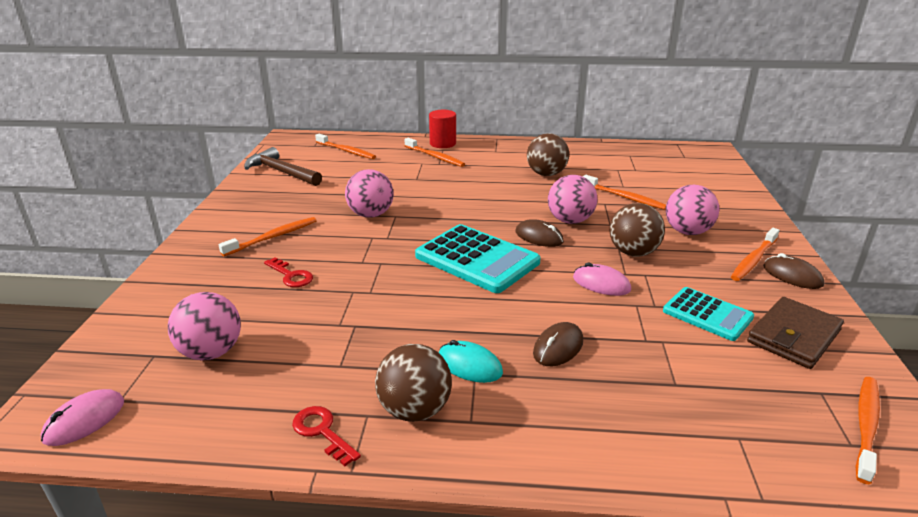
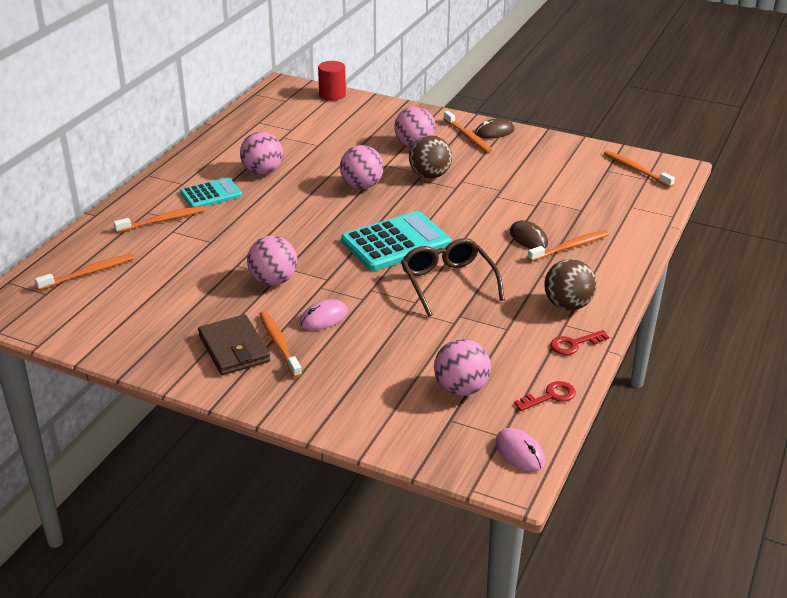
camera: 70 degrees left, 5 degrees up
(281, 172) = (111, 325): brown hammer -> none
(291, 276) = (363, 339): red key -> red key (550, 396)
(418, 305) = (448, 283): none -> brown glasses
(443, 143) = (130, 208): red cylinder -> red cylinder (332, 95)
(469, 365) = (531, 275): turquoise mouse -> none
(539, 237) = (378, 206): brown mouse -> none
(546, 174) = (262, 172): brown ball -> pink ball
(601, 283) = (463, 200): pink mouse -> pink mouse (323, 318)
(624, 197) = (339, 151): orange toothbrush -> orange toothbrush (570, 247)
(707, 314) = (520, 176): turquoise calculator -> turquoise calculator (211, 194)
(793, 336) = (556, 157): brown wallet -> brown wallet (234, 349)

